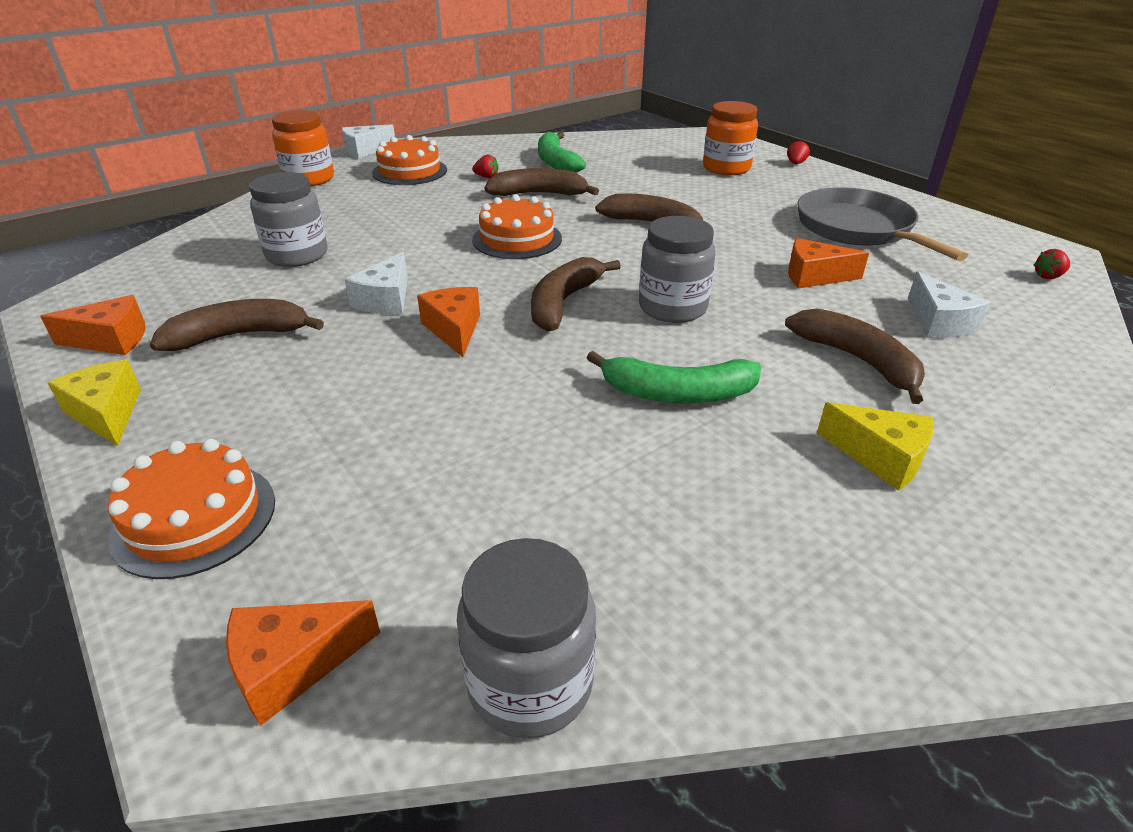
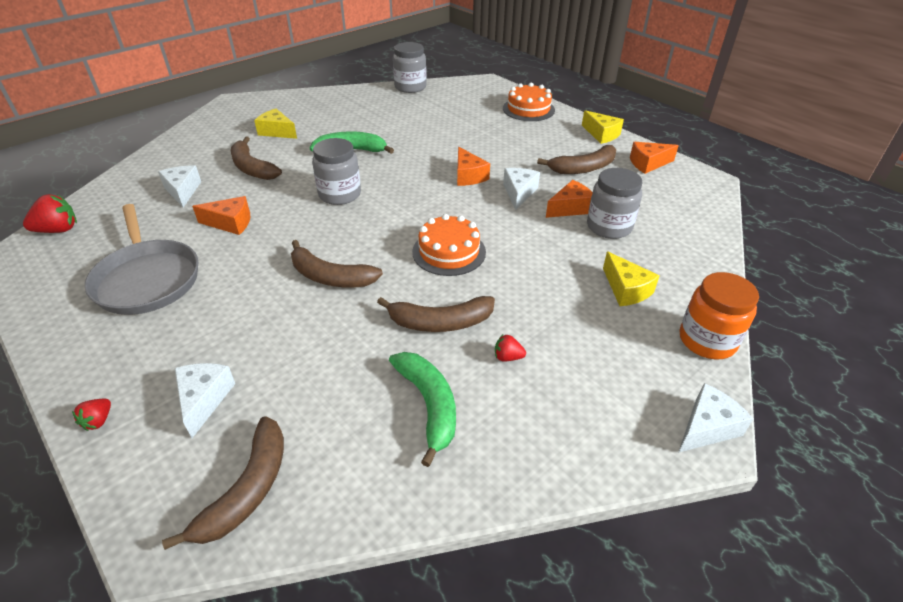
camera: 175 degrees right, 5 degrees up
(293, 665) = (472, 87): orange cheese -> orange cheese (570, 208)
(342, 206) = (626, 289): none -> yellow cheese
(410, 171) = (605, 366): orange cake -> none
(563, 303) = (407, 195): brown banana -> brown banana (247, 490)
(726, 168) = (204, 399): orange jar -> white cheese
(1048, 276) = (58, 230): red strawberry -> red strawberry, size x1.80

